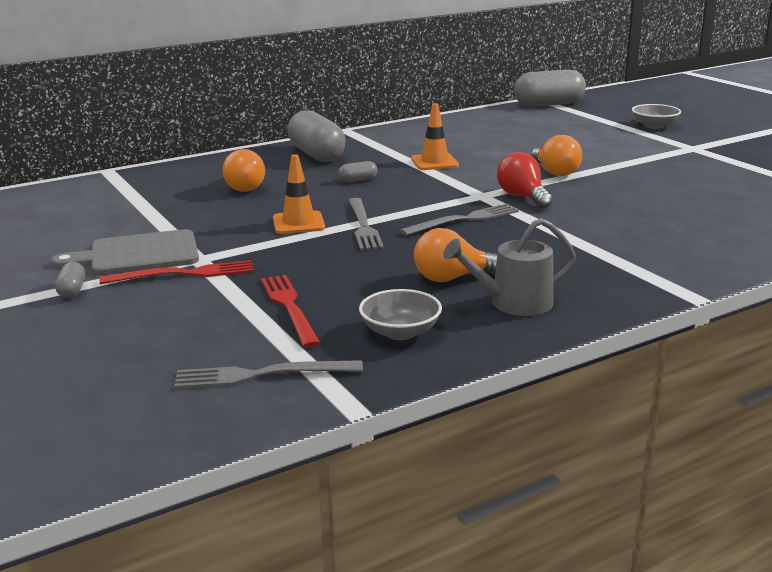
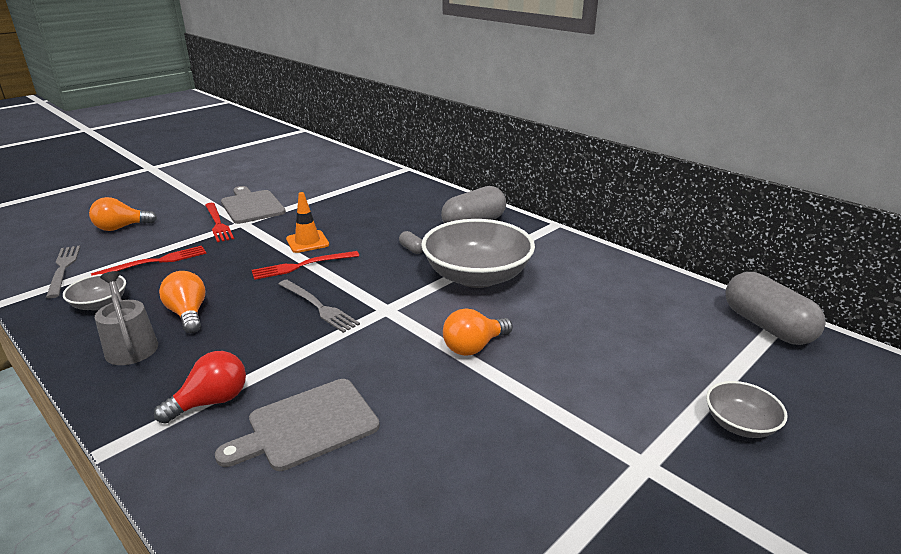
camera: 75 degrees right, 5 degrees up
(72, 290) = (200, 201): grey capsule -> none
(245, 187) = (382, 212): orange light bulb -> orange light bulb (121, 228)
(363, 226) = (302, 266): grey fork -> red fork
(434, 162) = (477, 276): orange traffic cone -> grey bowl
(523, 197) = (385, 332): red light bulb -> red light bulb (211, 401)
(657, 225) = (307, 426): none -> grey cutting board

